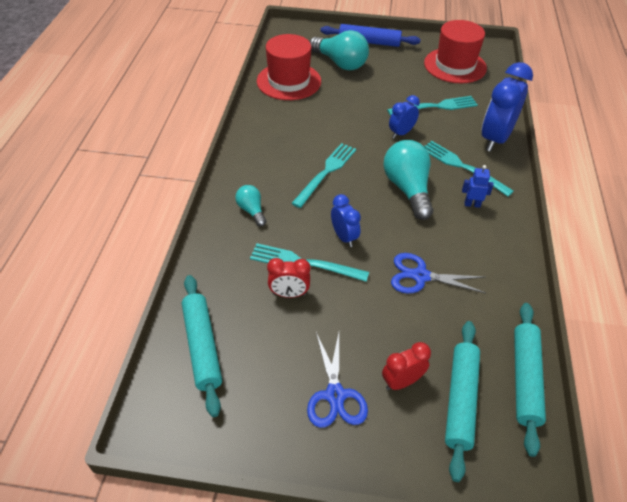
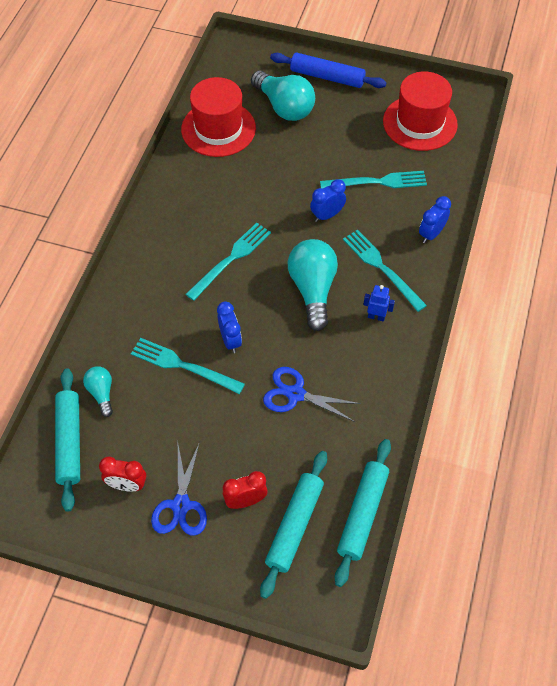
camera: 10 degrees right, 10 degrees up
(251, 211) = (143, 298): turquoise light bulb -> turquoise light bulb (101, 393)
(289, 294) = (161, 397): red clock -> red clock (127, 485)
(495, 139) = (431, 234): blue clock -> blue clock, size x0.53

